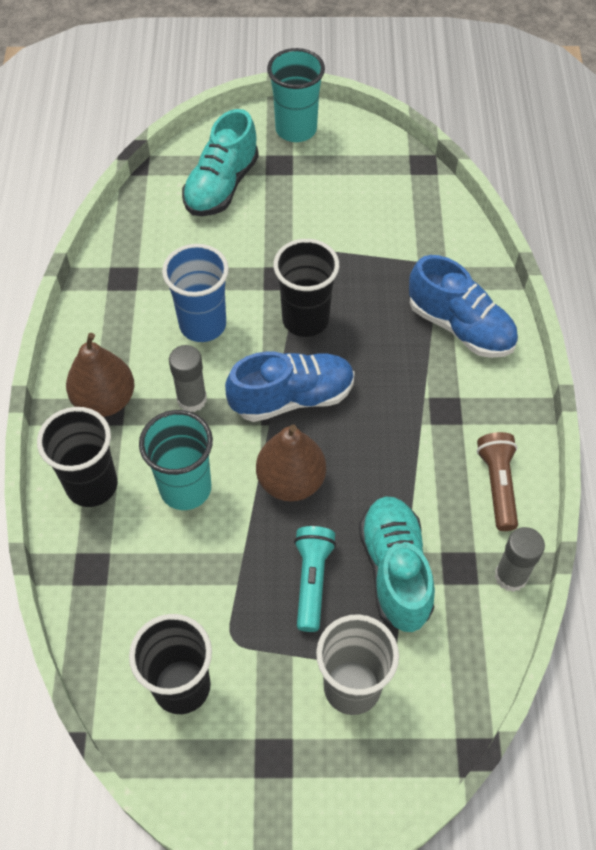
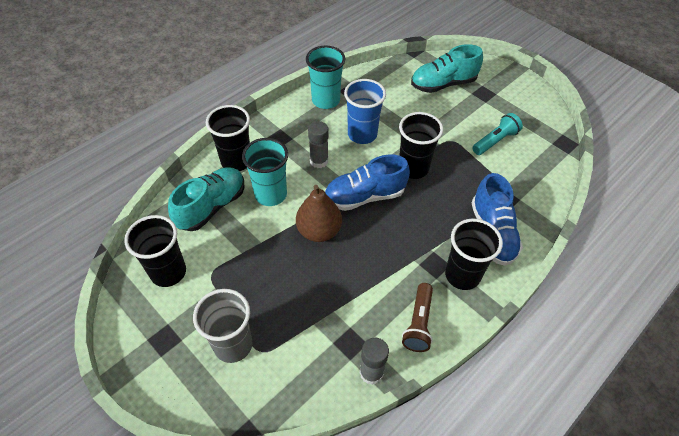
camera: 45 degrees right, 5 degrees down
(105, 400) = (283, 133): brown pear -> none
(292, 398) = (364, 196): blue shoe -> blue shoe turned 135 degrees clockwise
(296, 129) = (511, 84): turquoise cup -> turquoise cup (326, 100)
(311, 580) = (274, 281): turquoise flashlight -> turquoise flashlight (495, 141)
(395, 570) = (317, 314): turquoise shoe -> turquoise shoe (212, 206)
(482, 398) = (462, 275): none -> black cup
(497, 485) = (419, 323): brown flashlight -> brown flashlight turned 150 degrees clockwise

